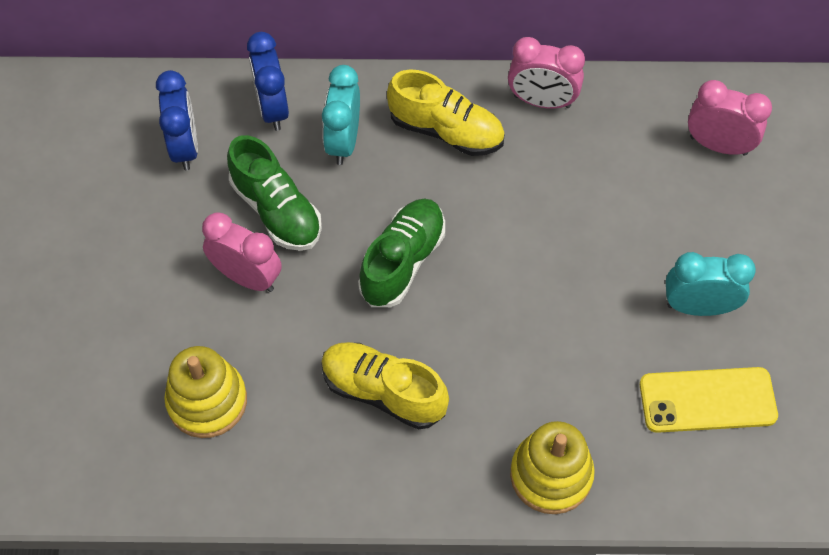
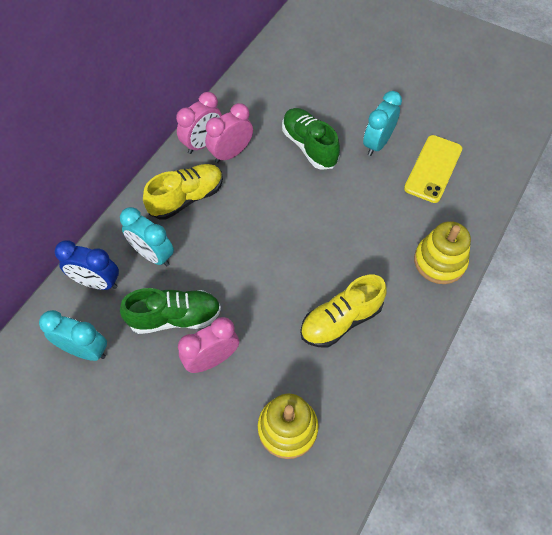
camera: 60 degrees left, 0 degrees up
(185, 147) = (85, 350): blue clock -> turquoise clock
(402, 262) = (259, 265): green shoe -> green shoe (309, 146)
(718, 145) = (288, 85): pink clock -> pink clock (231, 153)

